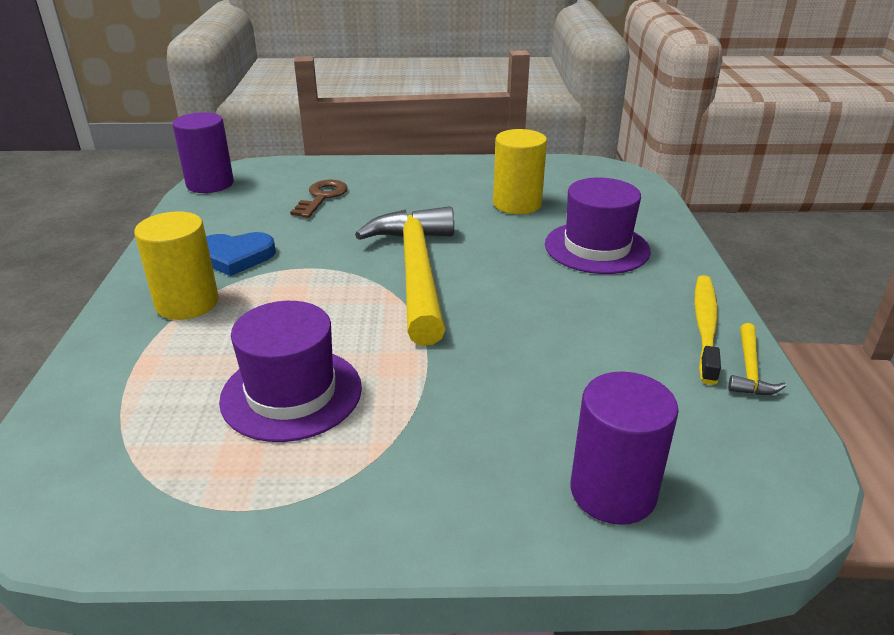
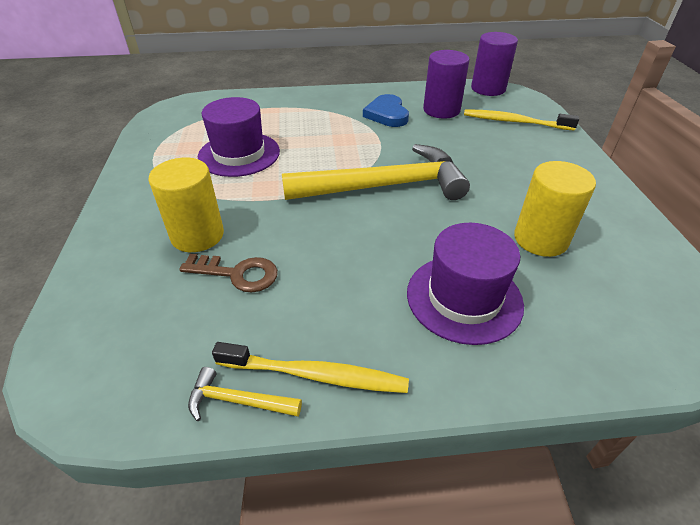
camera: 85 degrees right, 10 degrees up
(187, 303) = (329, 109): yellow cylinder -> yellow cylinder (197, 235)
(304, 182) = (515, 122): none -> yellow toothbrush
(322, 197) = (492, 132): brown key -> brown key (237, 274)
(613, 492) = (115, 284): purple cylinder -> purple cylinder (441, 110)

